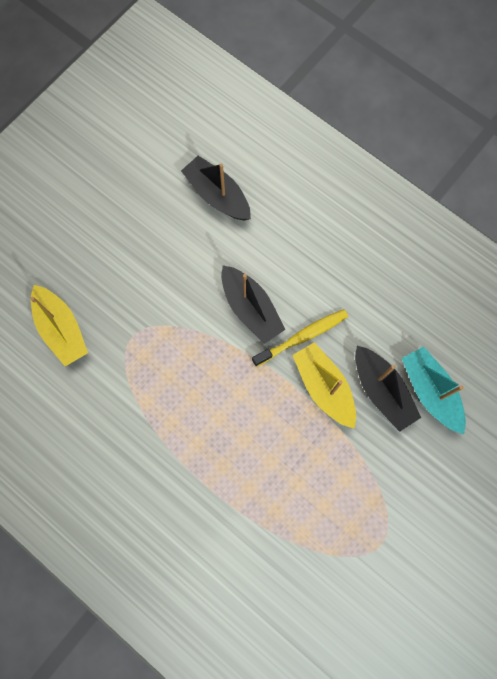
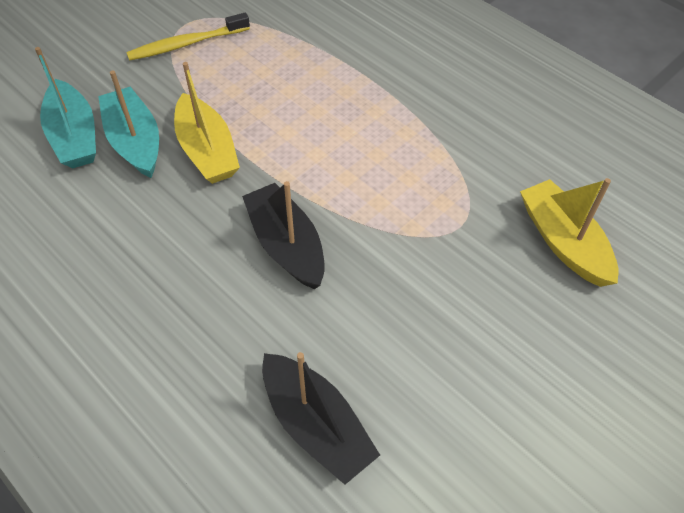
camera: 175 degrees left, 20 degrees down
(302, 337) = (220, 205): yellow toothbrush -> yellow toothbrush (186, 44)
(381, 390) = (135, 142): black boat -> turquoise boat

